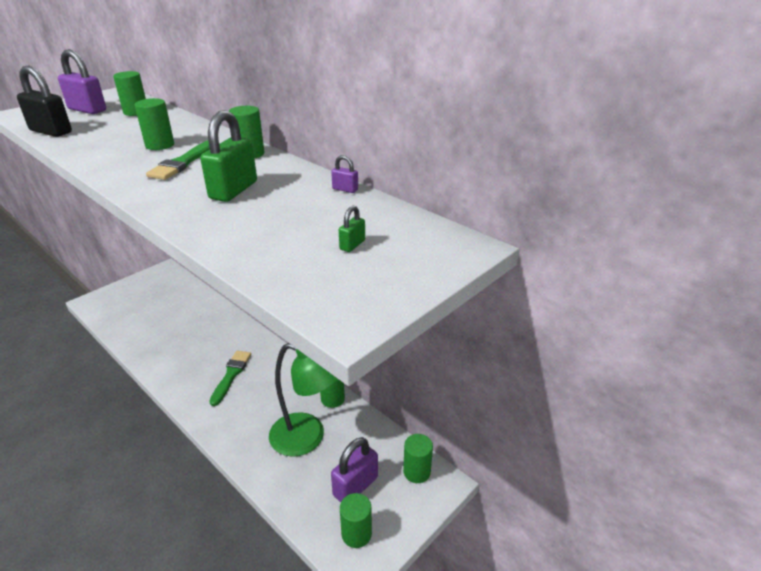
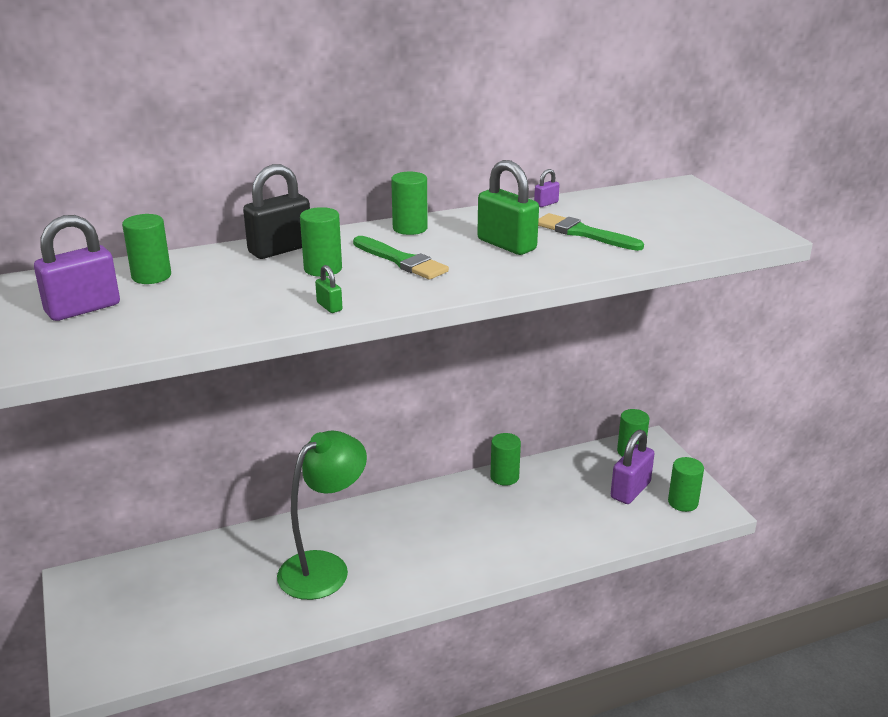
camera: 65 degrees left, 5 degrees down
(51, 131) = (166, 335): black padlock -> black padlock (280, 249)
(231, 375) = (409, 544): green brush -> green brush (584, 233)
(308, 437) = (551, 505): green lamp -> green lamp (324, 567)
(352, 245) = (656, 217): green padlock -> green padlock (329, 306)
(355, 486) = (630, 490): purple padlock -> purple padlock turned 60 degrees clockwise

